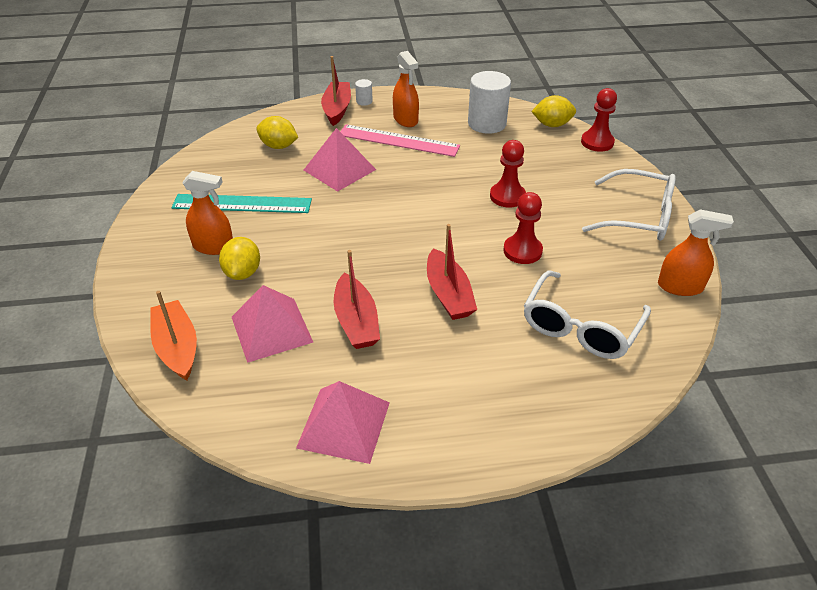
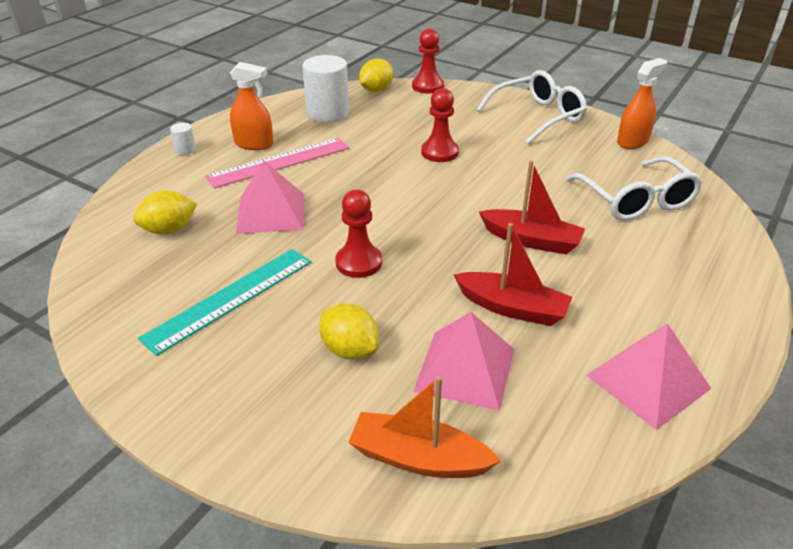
camera: 50 degrees left, 5 degrees down
(213, 246) = (275, 352): orange spray bottle -> none
(337, 109) = (169, 169): red boat -> none
(522, 251) = (518, 180): red pawn -> red pawn (359, 262)

